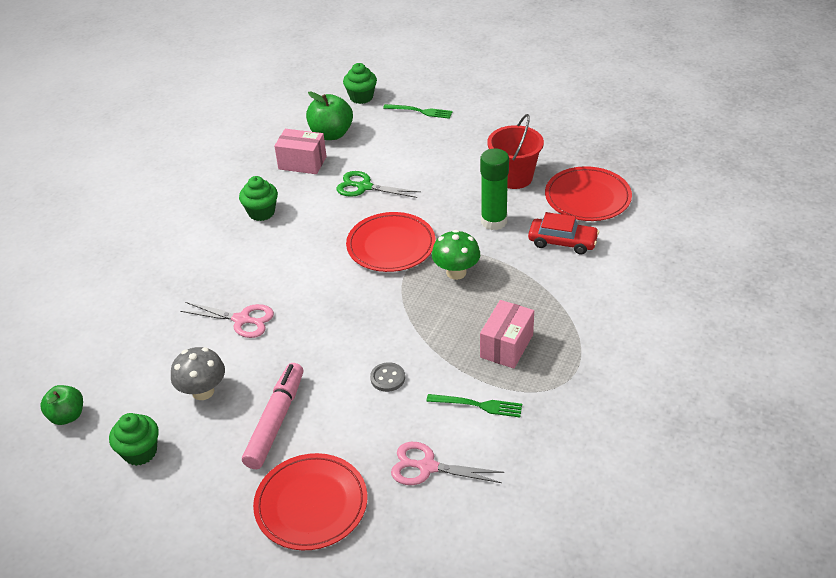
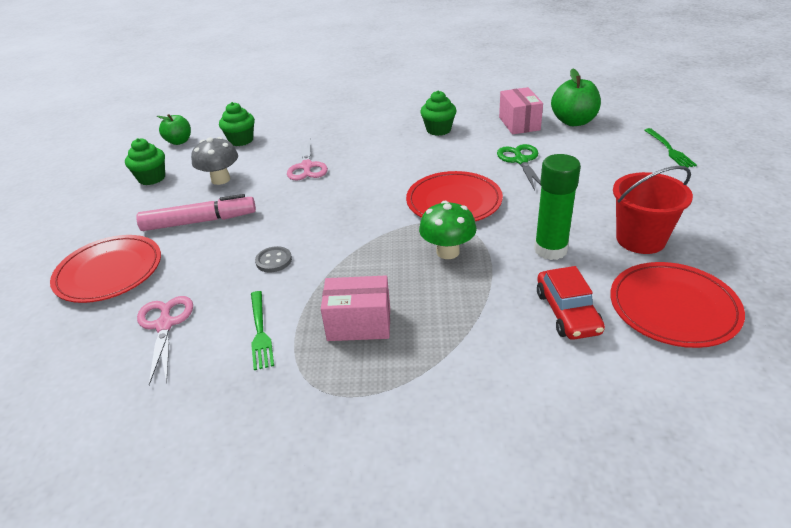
camera: 65 degrees right, 5 degrees down
(361, 97) = (645, 116): green cupcake -> green cupcake (241, 140)

